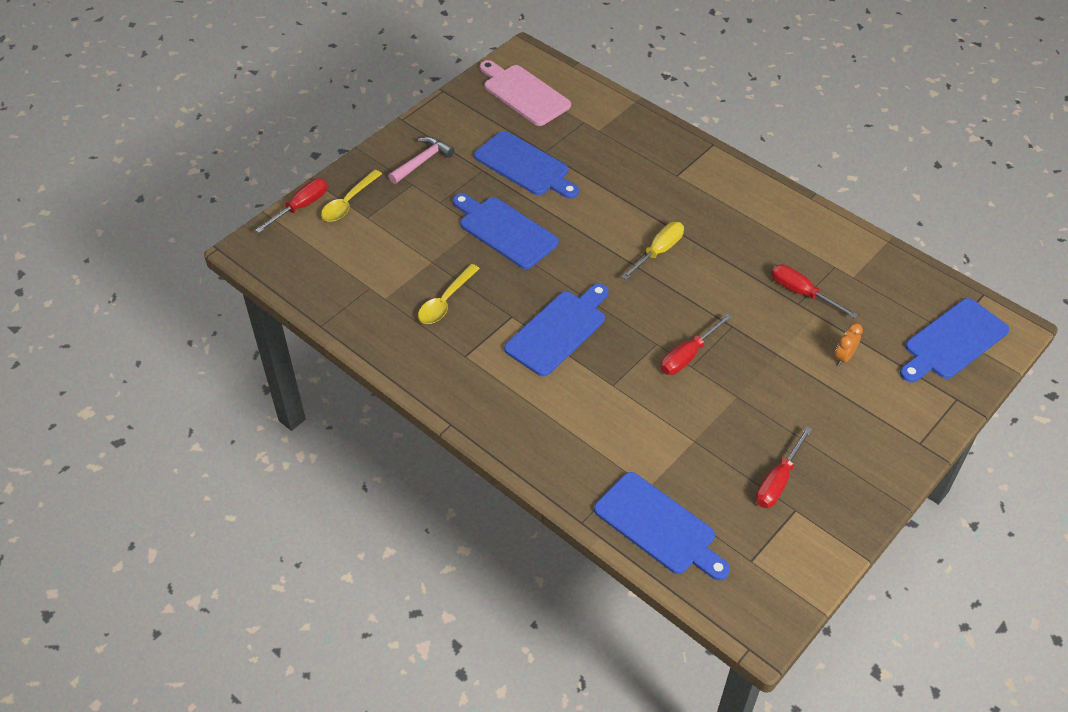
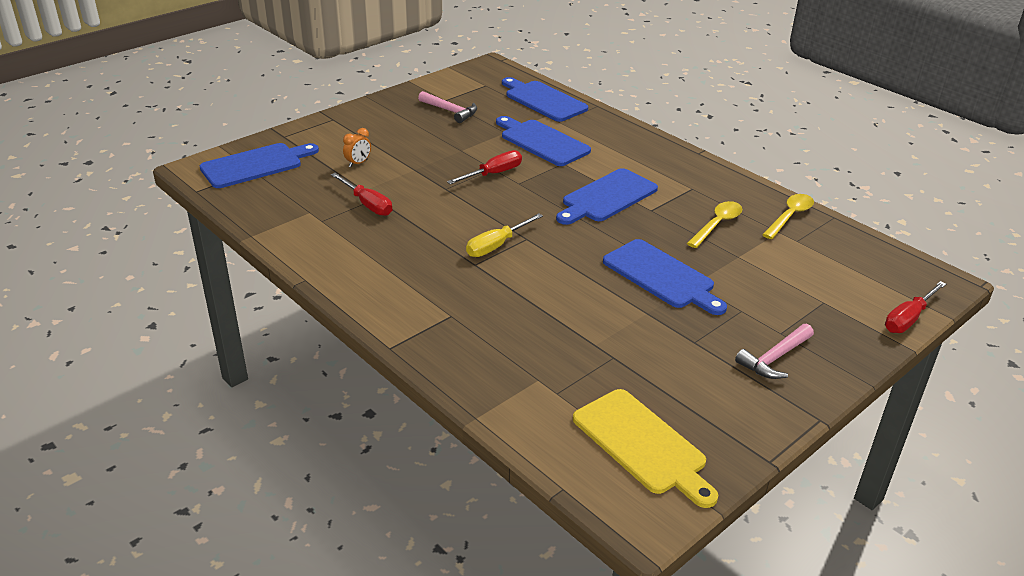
camera: 175 degrees left, 15 degrees down
(348, 203) = (852, 318): yellow spoon -> yellow spoon (789, 216)
(523, 93) = (643, 444): pink cutting board -> yellow cutting board
(525, 166) = (640, 342): blue cutting board -> blue cutting board (542, 142)
(778, 481) = (450, 111): red screwdriver -> pink hammer

